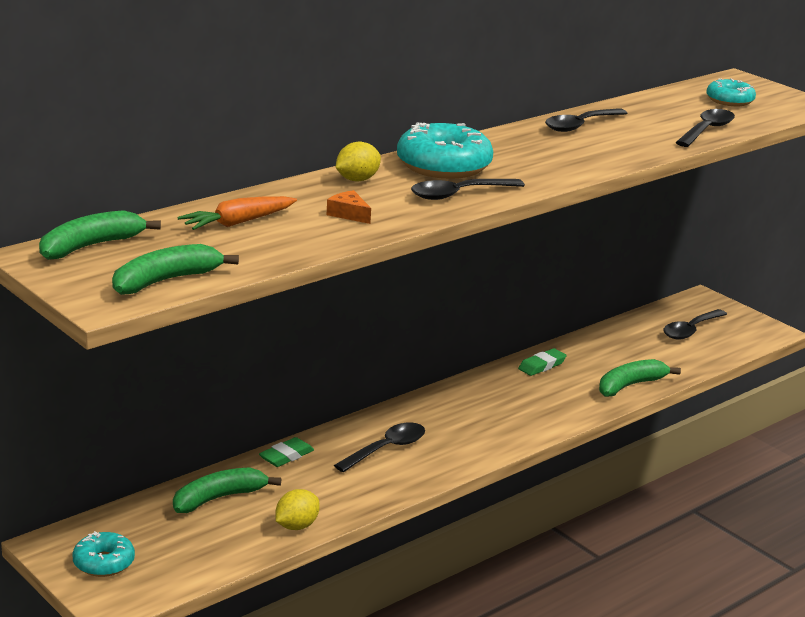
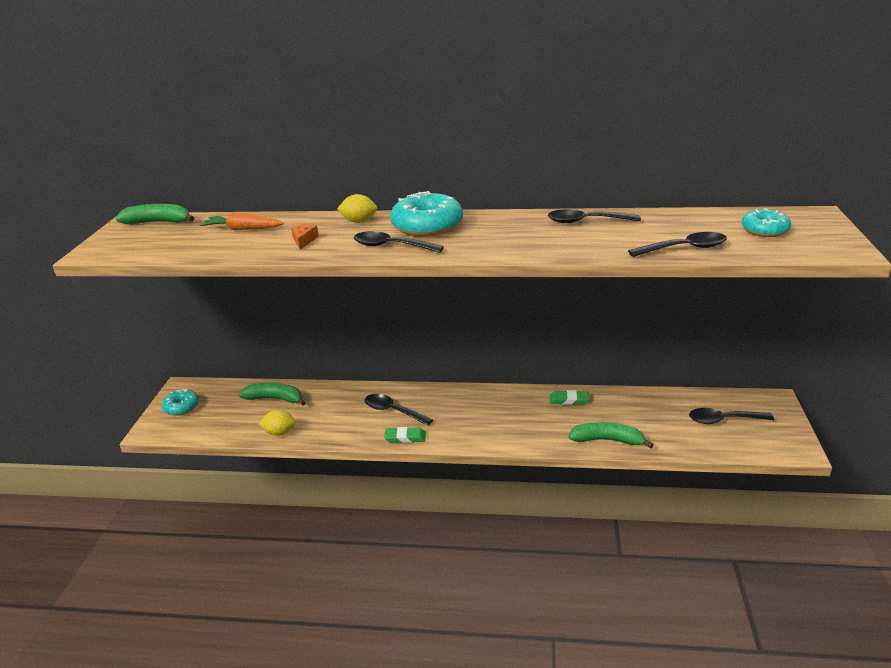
camera: 50 degrees right, 5 degrees up
(165, 281) = (138, 250): green banana -> none
(286, 456) = (340, 391): green eraser -> green eraser (405, 437)
(386, 449) = (393, 411): black spoon -> black spoon turned 150 degrees counterclockwise

